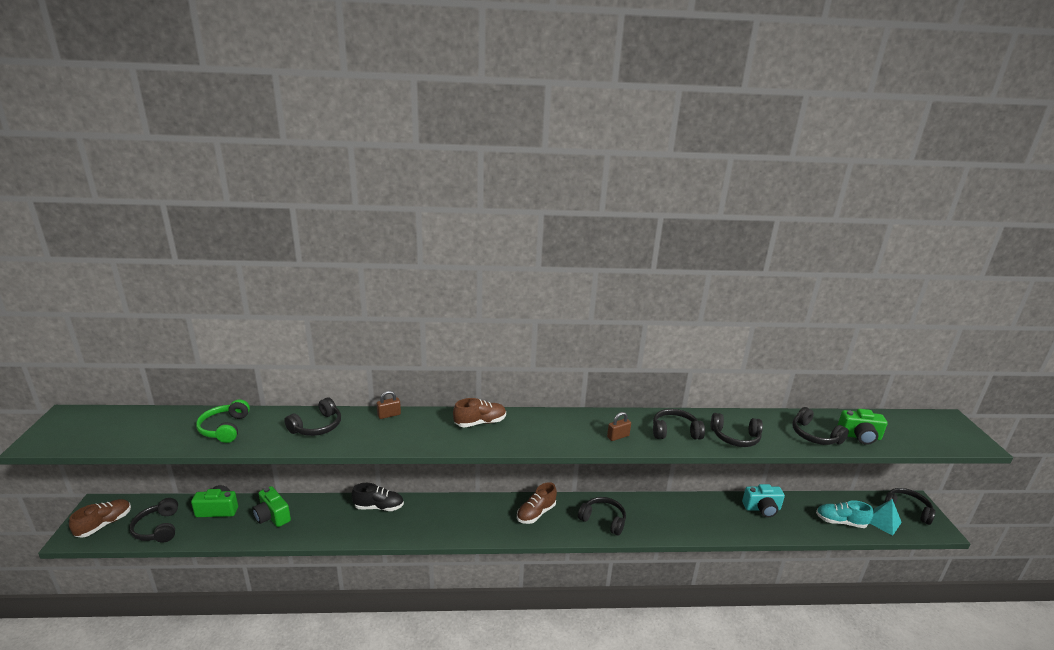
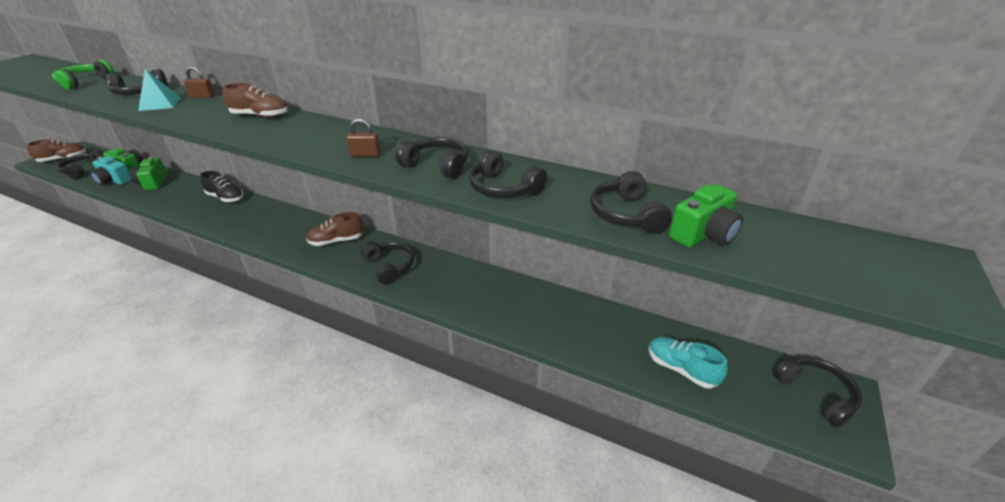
camera: 30 degrees right, 10 degrees up
(762, 508) = (584, 316): turquoise camera -> turquoise camera (114, 181)
(859, 436) = (703, 234): green camera -> green camera turned 75 degrees counterclockwise
(883, 521) = (754, 393): turquoise pyramid -> turquoise pyramid (160, 104)

